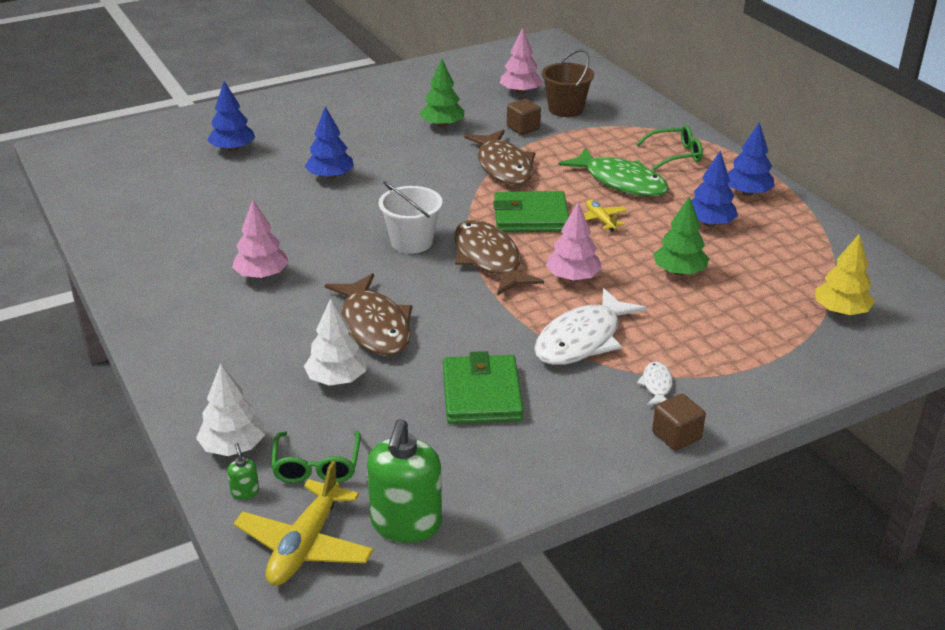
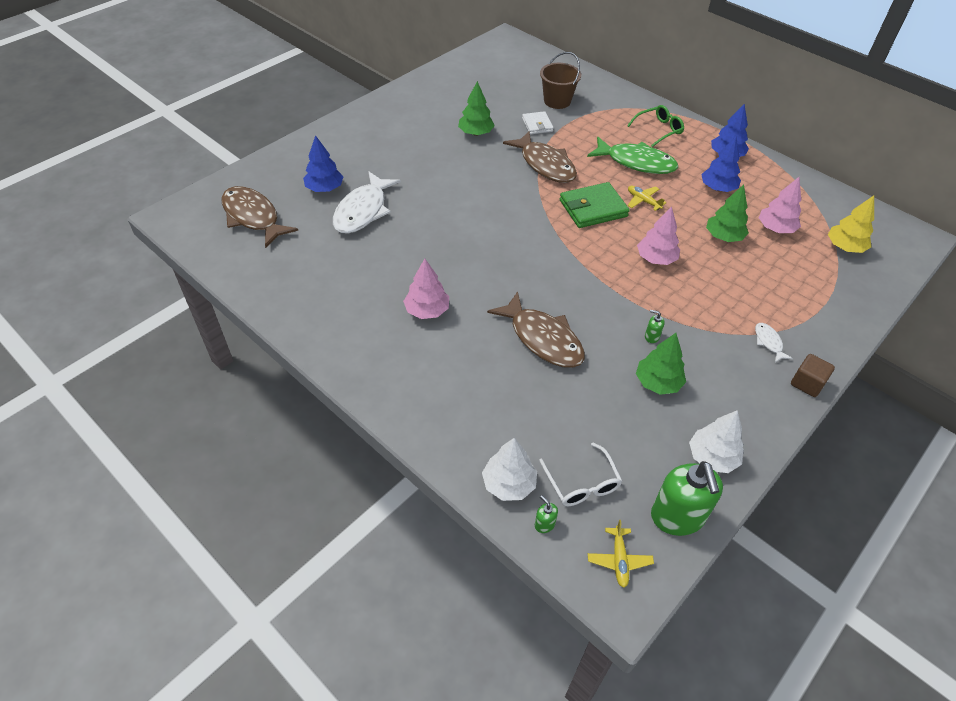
camera: 20 degrees left, 15 degrees up
(305, 545) = (619, 560): yellow plane -> yellow plane, size x0.57
(316, 466) = (582, 483): green glasses -> white glasses
(330, 176) = (420, 200): blue tree -> none
(337, 379) = (546, 397): white tree -> white tree (712, 457)
(411, 242) = (521, 251): white bucket -> none
(481, 394) = (657, 382): green wallet -> green tree
(489, 259) = (587, 255): brown fish -> brown fish (253, 217)
(508, 350) = (651, 336): none -> green soap dispenser
(520, 92) = (514, 90): pink tree -> pink tree (775, 228)
(523, 128) = (537, 125): brown cube -> white wallet
(582, 339) = (696, 314): white fish -> white fish (363, 211)

